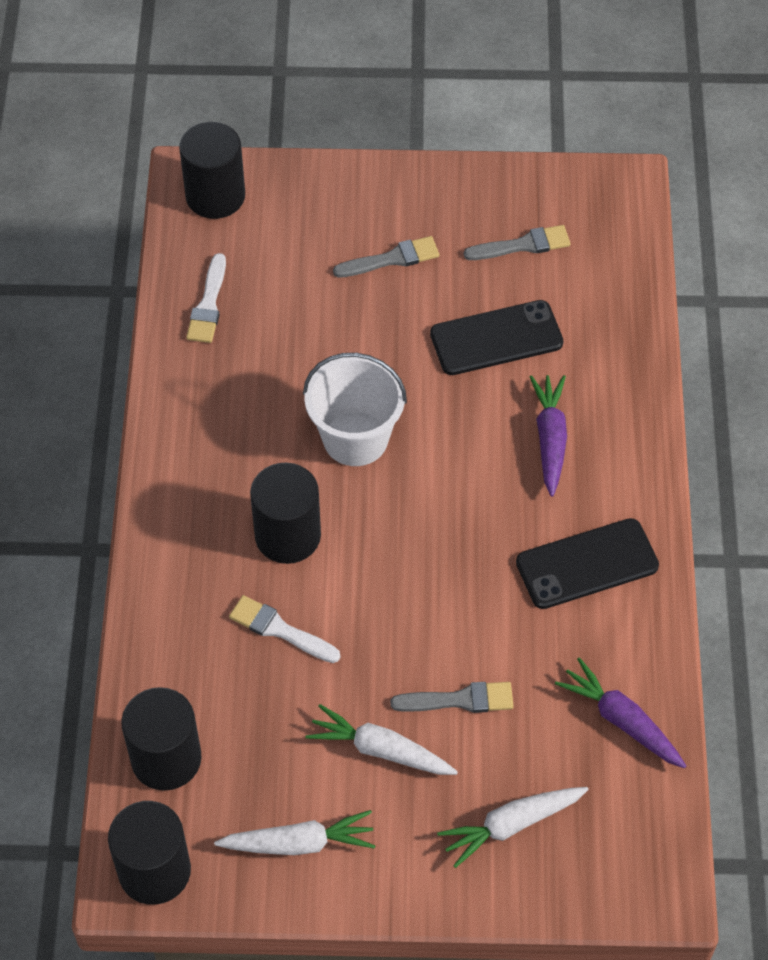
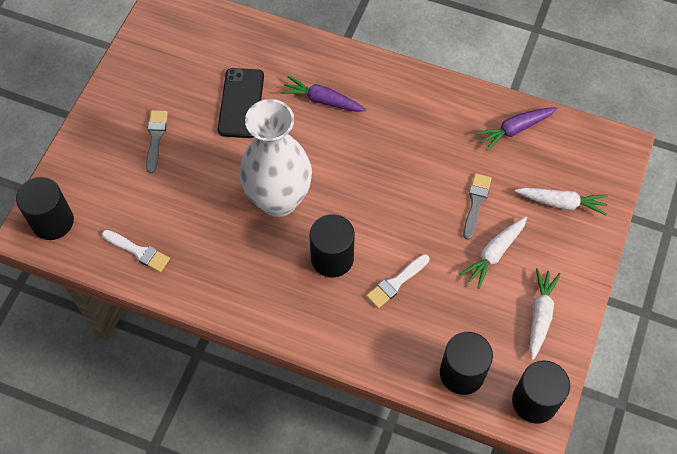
camera: 70 degrees left, 5 degrees up
(355, 438) = (278, 199): white bucket -> white vase
(512, 825) = (561, 203): white carrot -> white carrot turned 75 degrees counterclockwise
(522, 245) = (181, 67): grey brush -> none
(587, 564) = (412, 111): black phone -> none

